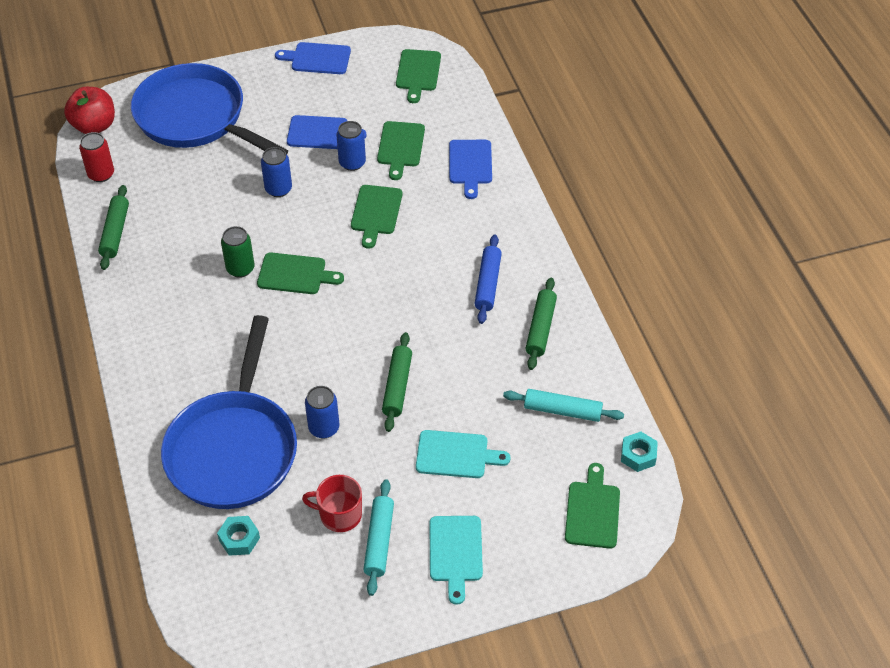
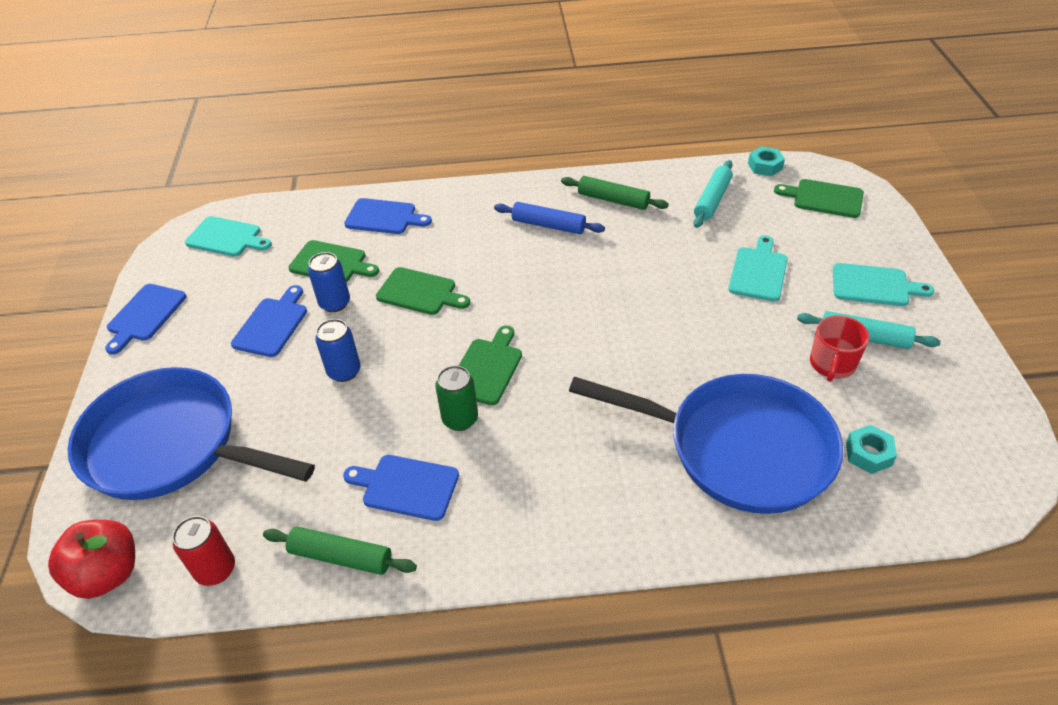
camera: 75 degrees left, 5 degrees down
(174, 252) = (406, 486): none -> blue cutting board
(196, 118) = (170, 445): blue pan -> blue pan turned 60 degrees clockwise
(324, 428) = (716, 365): blue can -> none
(397, 386) = (667, 302): green rolling pin -> none
(418, 73) = (226, 237): green cutting board -> turquoise cutting board

